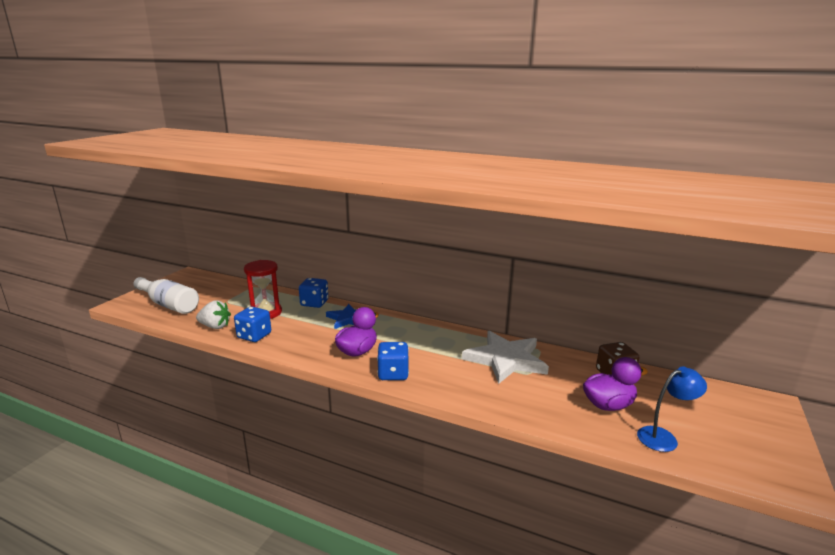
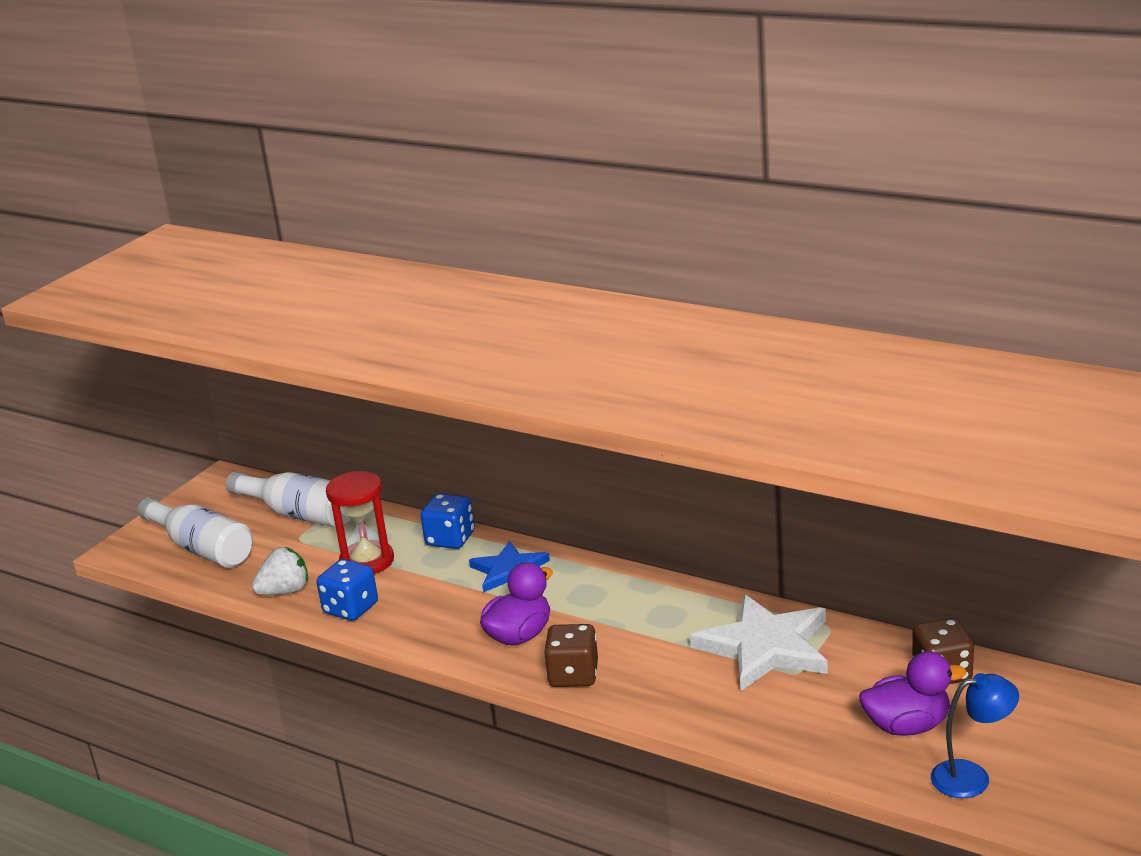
camera: 10 degrees right, 5 degrees up
(215, 326) = (285, 591): white strawberry -> white strawberry turned 45 degrees counterclockwise
(229, 290) = (300, 514): none -> white bottle
(393, 374) = (573, 675): blue dice -> brown dice

